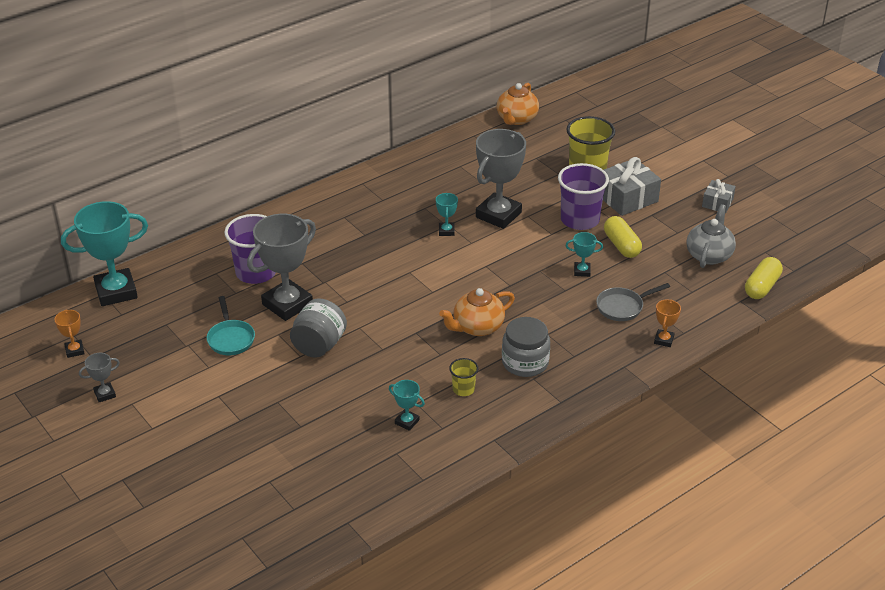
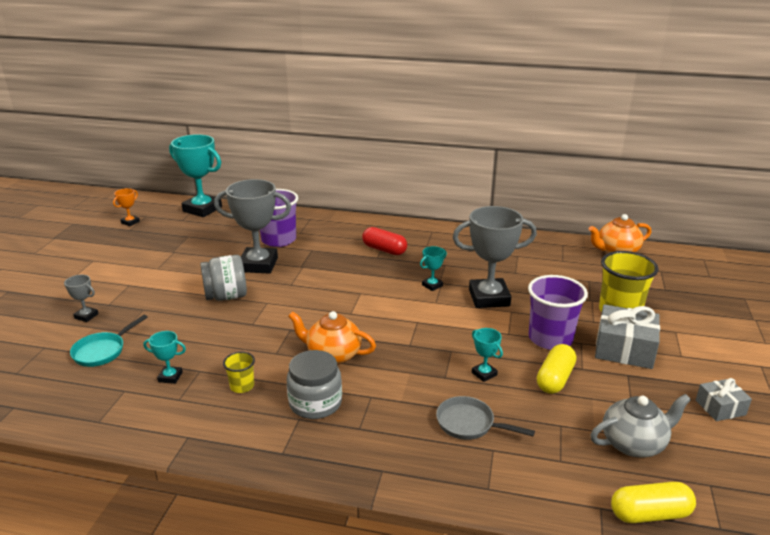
camera: 50 degrees right, 10 degrees down
(105, 394) = (95, 248): grey trophy -> grey trophy (86, 316)
(230, 338) = (196, 262): turquoise pan -> turquoise pan (102, 351)
(358, 224) = (384, 250): none -> red capsule
(407, 422) = (170, 377): turquoise trophy -> turquoise trophy turned 75 degrees counterclockwise
(663, 340) = (457, 479): orange trophy -> none

